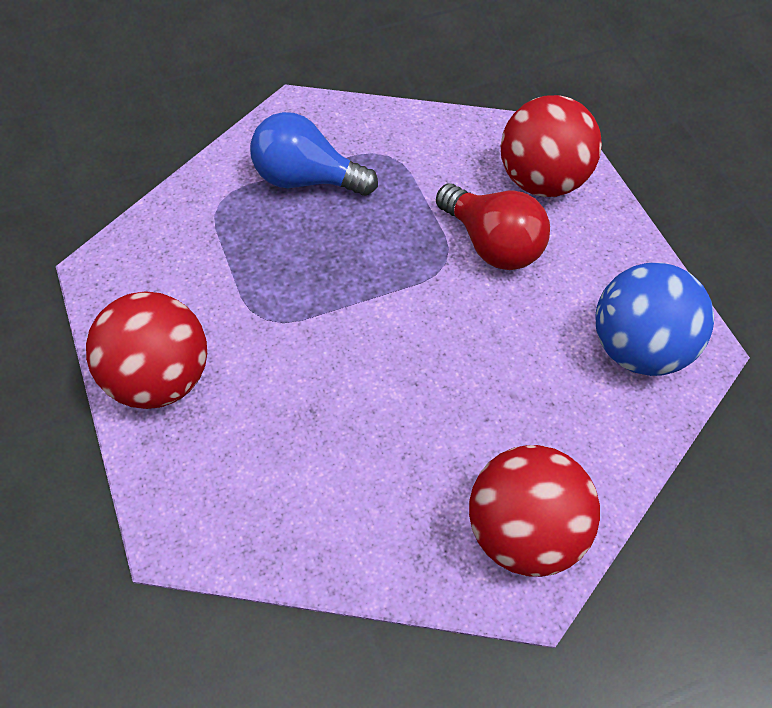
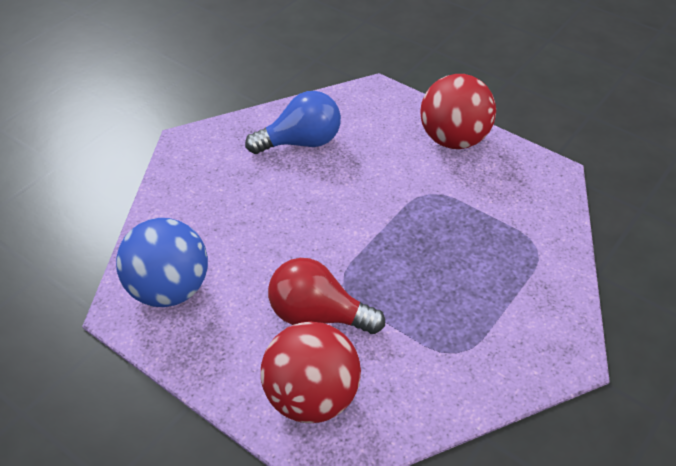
camera: 150 degrees right, 10 degrees down
(306, 179) = (497, 296): blue light bulb -> blue light bulb (301, 142)
(523, 532) = (200, 161): red ball -> none

